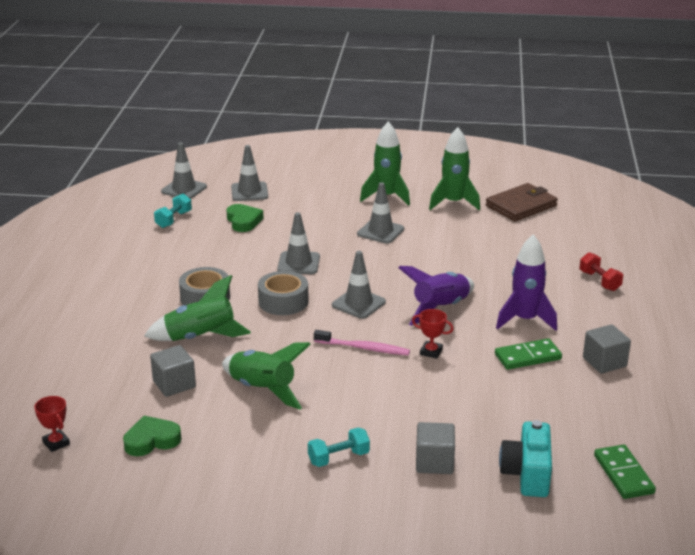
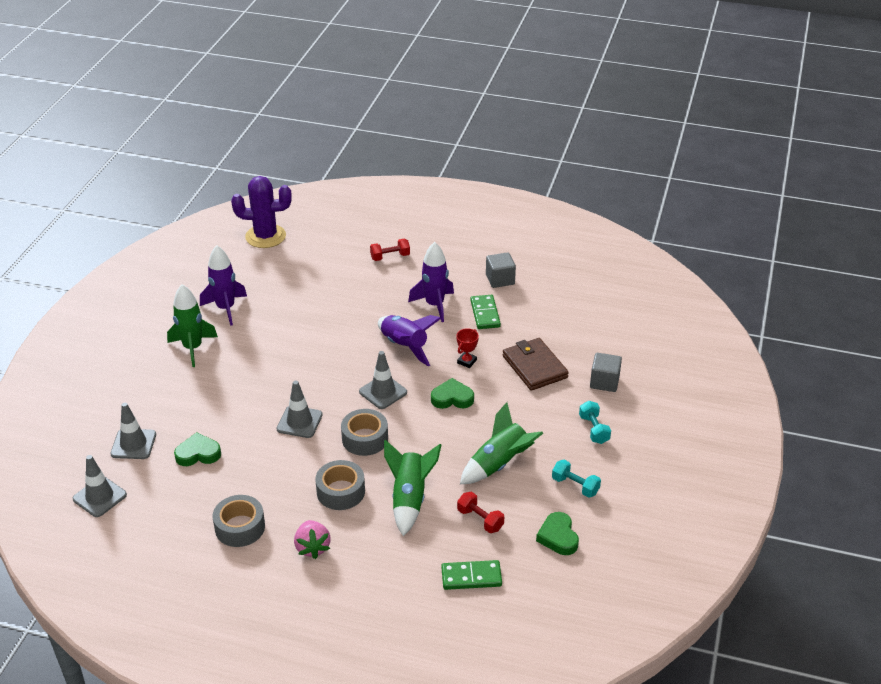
camera: 80 degrees left, 10 degrees up
(56, 443) = (553, 601): red trophy -> none
(130, 292) = (312, 547): none -> pink strawberry
(153, 254) = (240, 527): none -> grey tape
(173, 219) = (169, 508): turquoise dumbbell -> turquoise dumbbell (575, 486)
(174, 384) = (480, 519): grey cube -> red dumbbell
(363, 348) = (452, 398): pink toothbrush -> green heart
(380, 231) = (261, 362): grey traffic cone -> none
(453, 203) = (226, 308): green rocket -> purple rocket
(521, 206) = (249, 271): brown wallet -> brown wallet (534, 367)
(527, 474) = (621, 341): turquoise camera -> none
(585, 205) = (265, 236): none -> purple cactus
(623, 474) = (626, 300): green domino -> green domino (471, 577)

